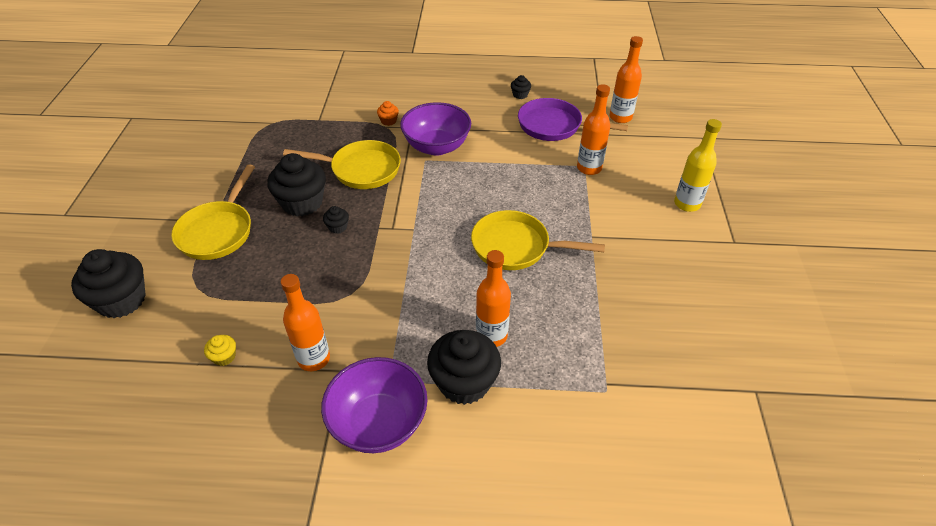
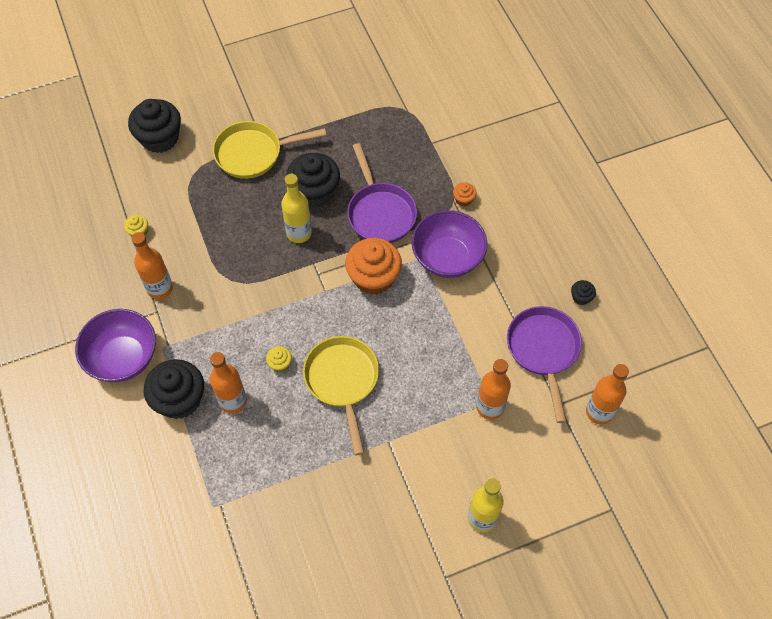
camera: 65 degrees right, 15 degrees up
(337, 227) = (299, 233): black cupcake -> yellow bottle
(361, 169) = (380, 213): yellow pan -> purple pan
(423, 194) = (373, 277): none -> orange cupcake
(471, 285) = (280, 363): none -> yellow cupcake

